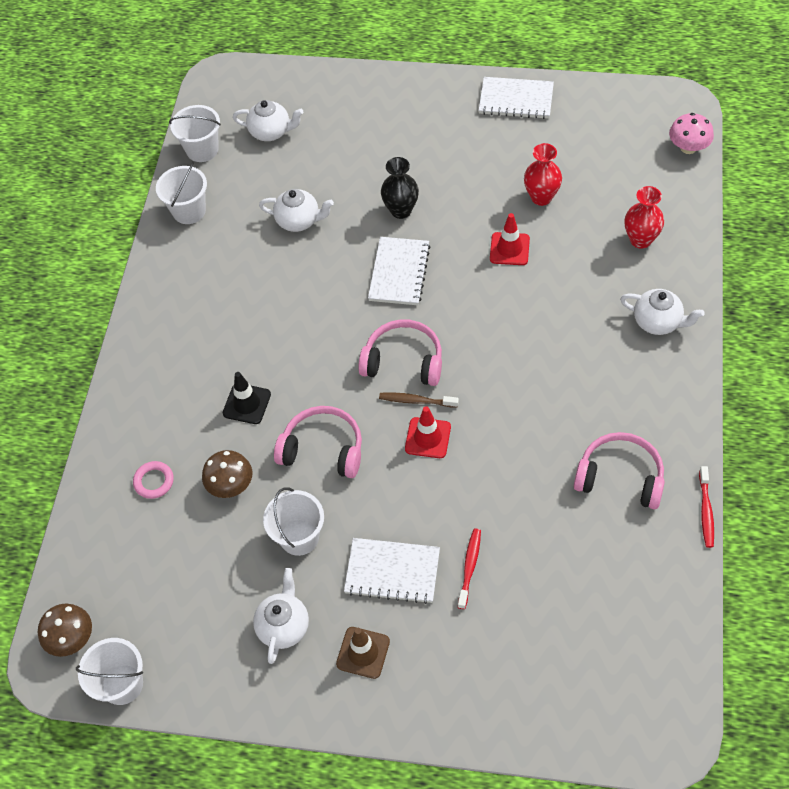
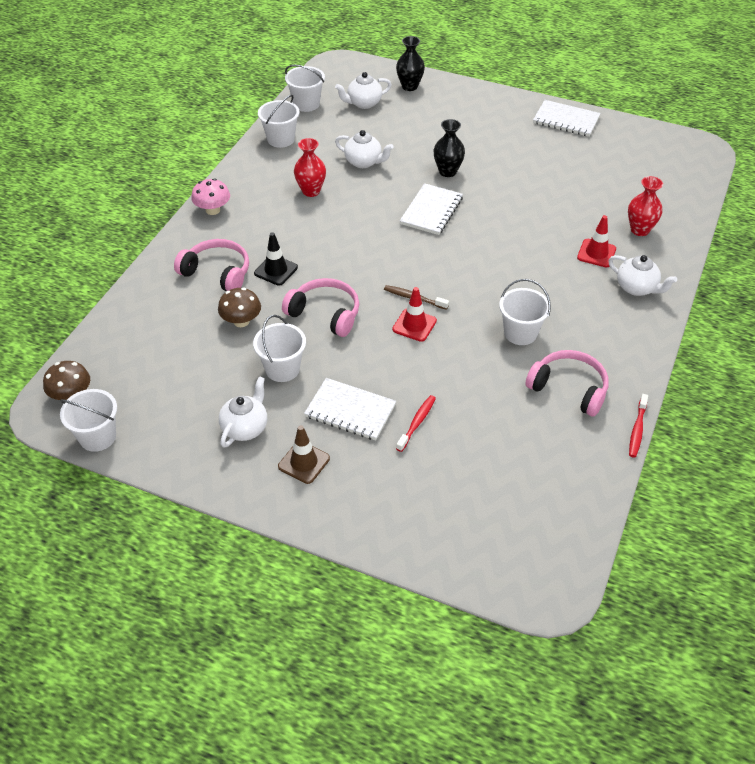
camera: 10 degrees right, 10 degrees down
(154, 481) = (181, 305): pink ring -> none
(271, 132) = (363, 103): white teapot -> white teapot turned 135 degrees clockwise
(318, 92) = (409, 86): none -> black vase
(403, 361) = (413, 269): pink headphones -> pink headphones (217, 273)
(509, 249) = (527, 214): red traffic cone -> red traffic cone (596, 253)
(541, 197) = (565, 186): red vase -> red vase (311, 191)
(547, 417) = (520, 333): none -> white bucket
(688, 147) = (699, 177): pink mushroom -> pink mushroom (213, 210)

